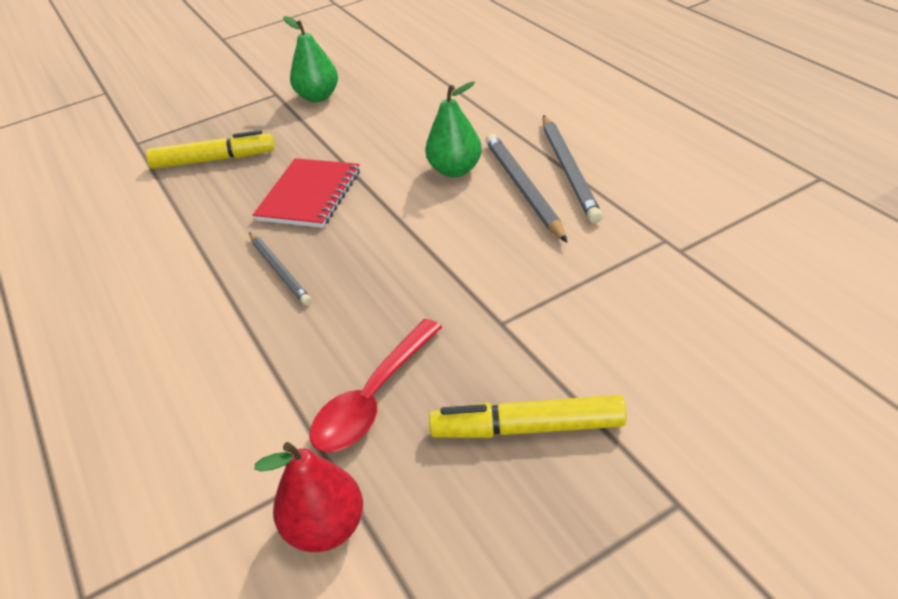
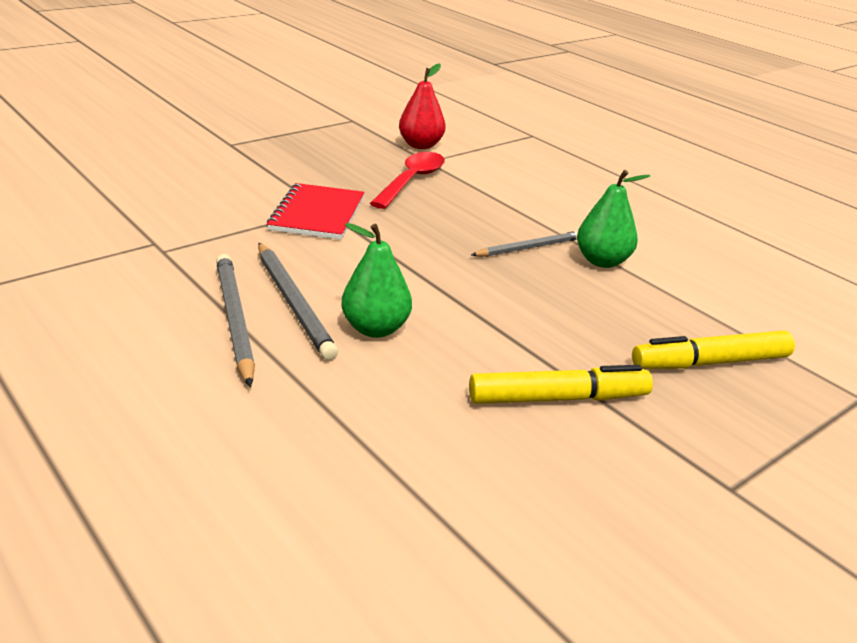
camera: 165 degrees right, 10 degrees down
(279, 270) = (528, 248): grey pencil -> grey pencil turned 105 degrees clockwise
(309, 195) = (544, 310): red notebook -> red notebook (317, 214)
(318, 97) = (643, 473): green pear -> green pear (602, 261)
(527, 428) = (309, 167): yellow marker -> yellow marker (558, 398)

